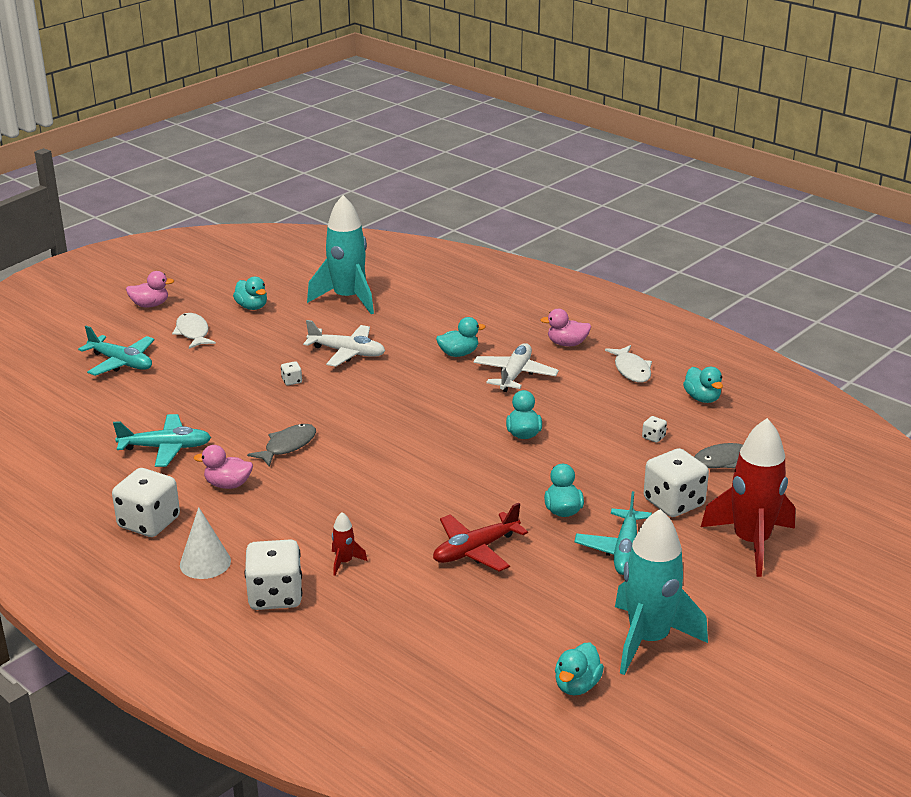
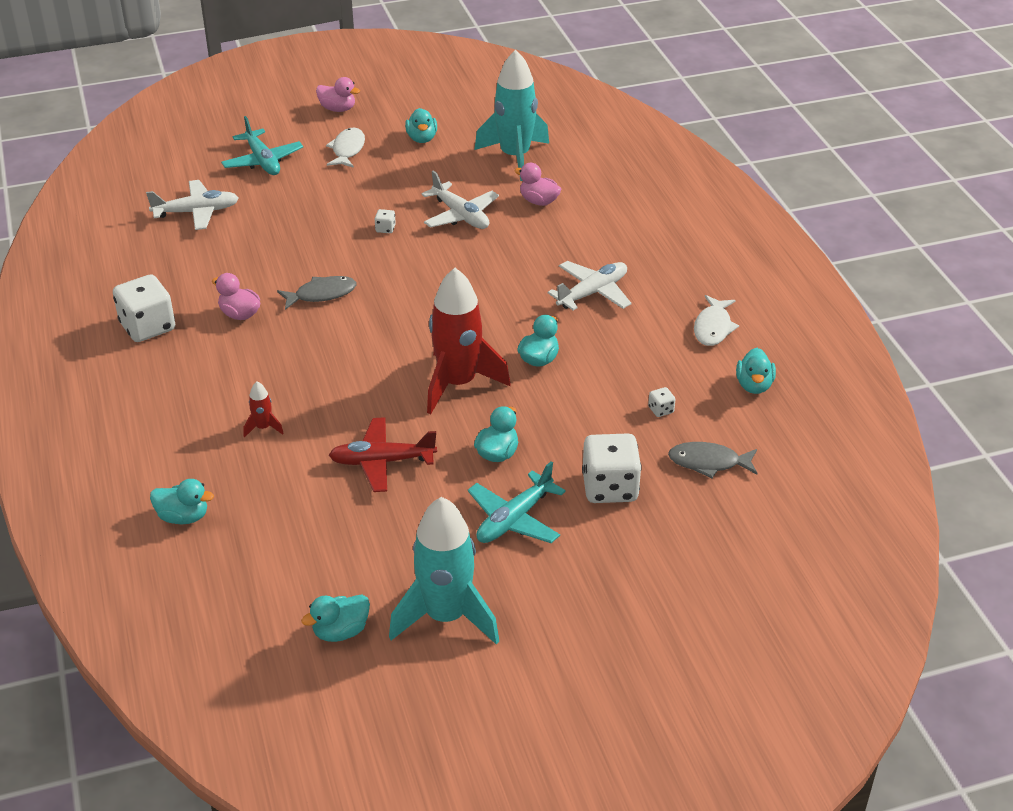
camera: 30 degrees right, 10 degrees up
(99, 419) = (196, 212): none -> white plane
(166, 448) = (223, 259): turquoise plane -> none
(205, 562) = (156, 382): white cone -> none
(275, 596) = (181, 436): white dice -> none
(458, 354) = (561, 251): turquoise duck -> turquoise duck (183, 517)
(567, 344) = (677, 276): pink duck -> pink duck (539, 201)
(751, 542) = (642, 560): red rocket -> red rocket (458, 383)

